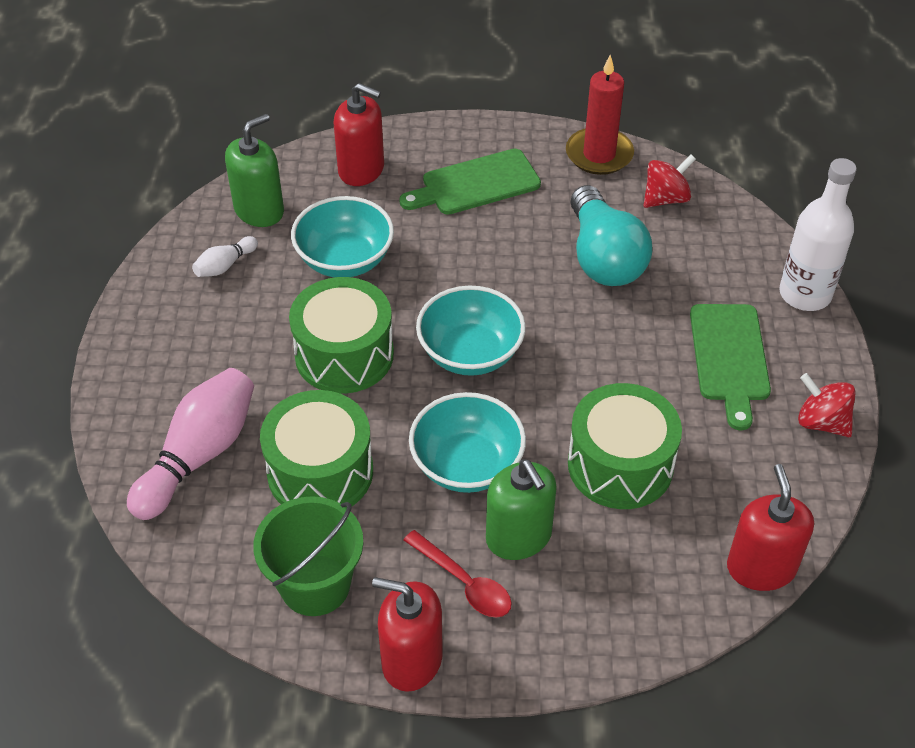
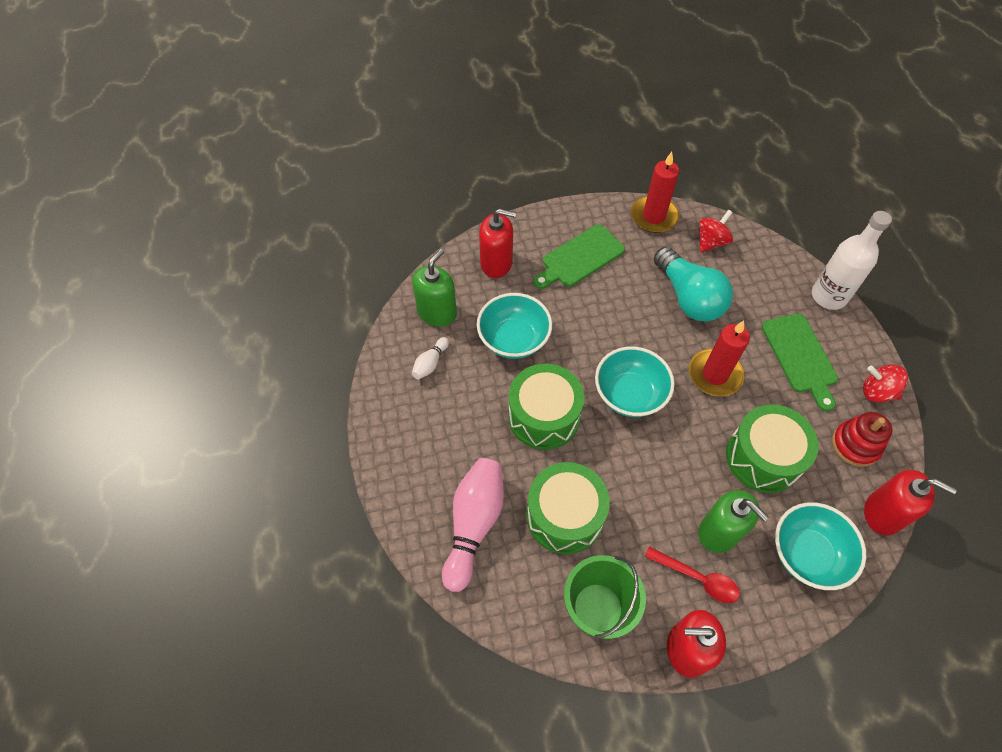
camera: 15 degrees left, 10 degrees up
(467, 465) = (662, 484): turquoise bowl -> turquoise bowl (807, 554)
(598, 354) = (714, 374): none -> red candle
(759, 478) = (855, 445): none -> red stacking toy
(761, 567) = (883, 513): red soap dispenser -> red soap dispenser turned 135 degrees clockwise

